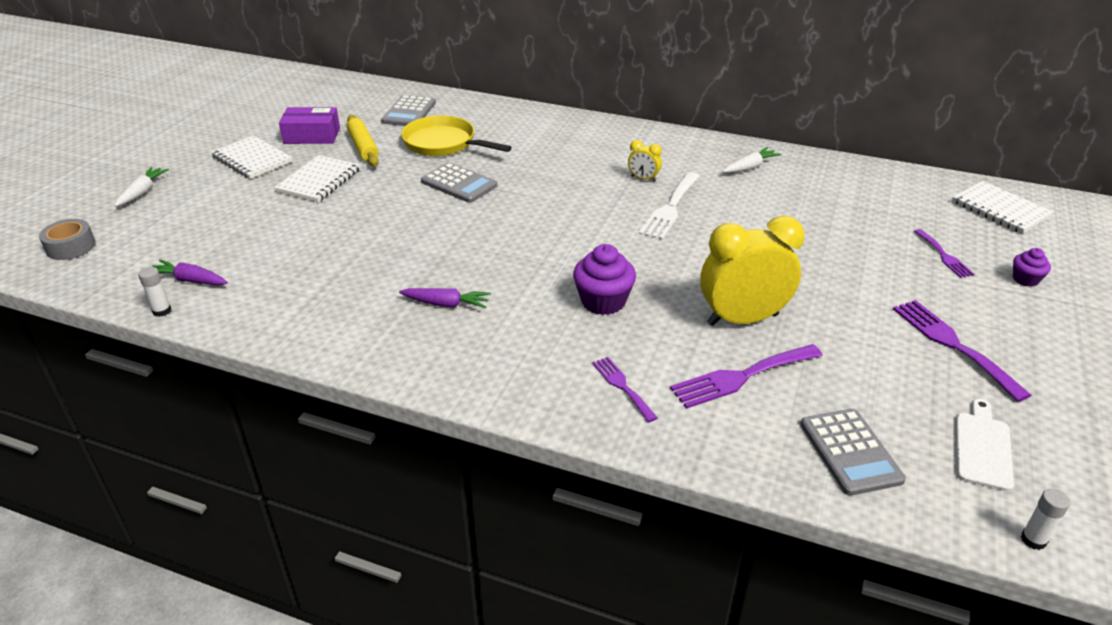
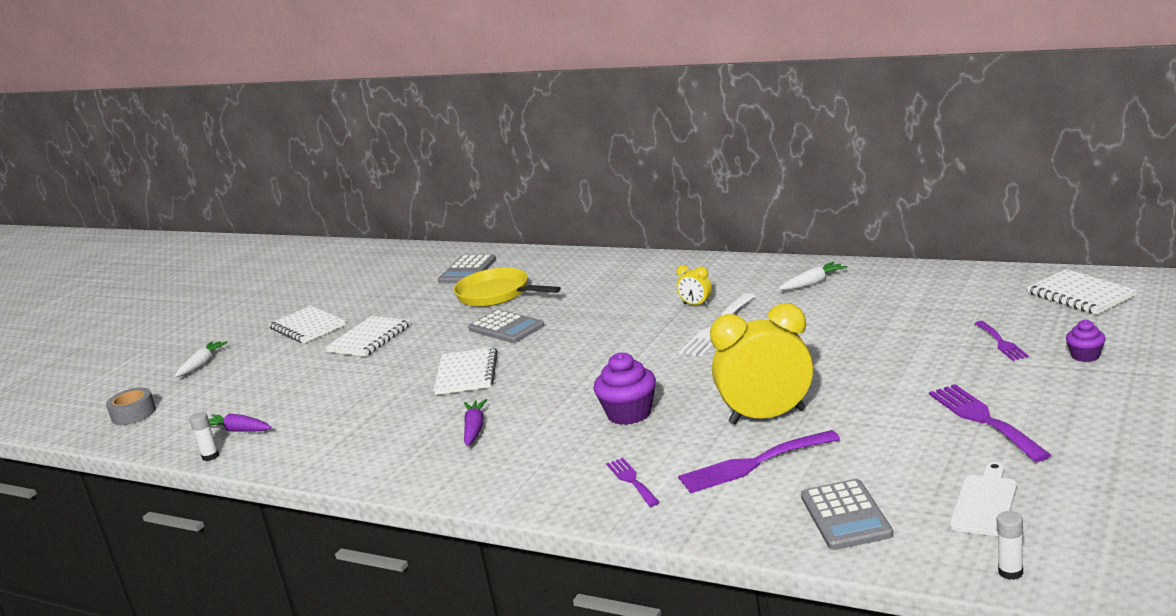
camera: 10 degrees right, 15 degrees down
(312, 136) = (368, 301): purple box -> none
(363, 147) = (417, 306): yellow rolling pin -> none
(427, 234) = (467, 373): none -> white notebook
(446, 304) = (474, 429): purple carrot -> purple carrot turned 105 degrees counterclockwise

